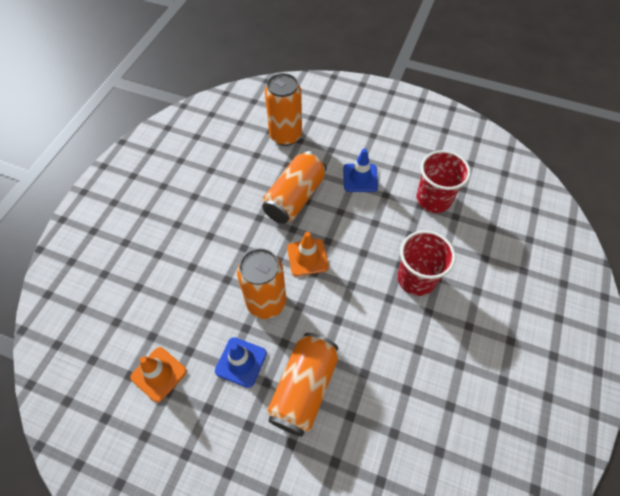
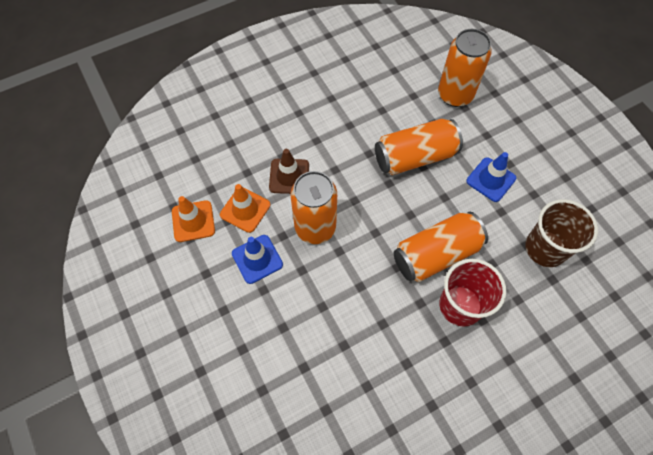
camera: 40 degrees right, 5 degrees up
(211, 278) = (289, 176): none -> brown traffic cone
(304, 388) = (287, 317): orange can -> orange can (436, 254)
(307, 257) = (380, 216): orange traffic cone -> orange traffic cone (245, 210)
(433, 199) = (545, 248): red cup -> brown cup

